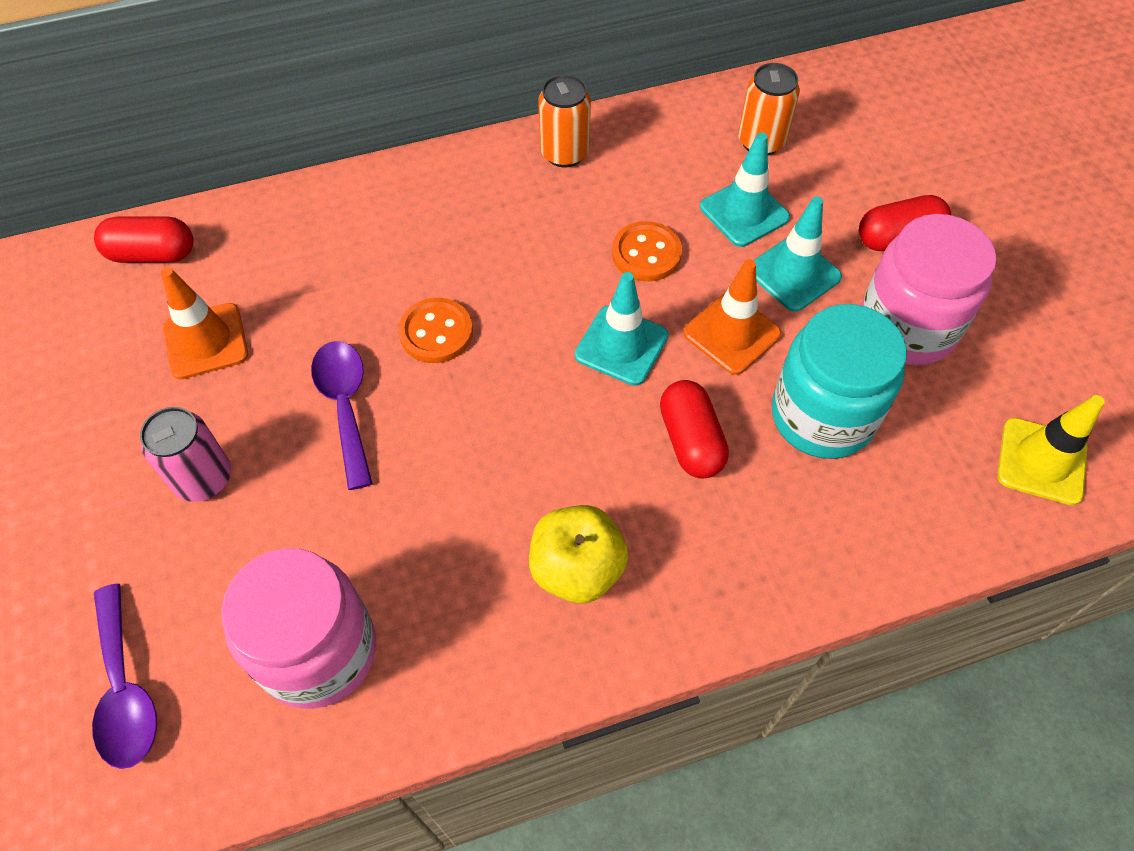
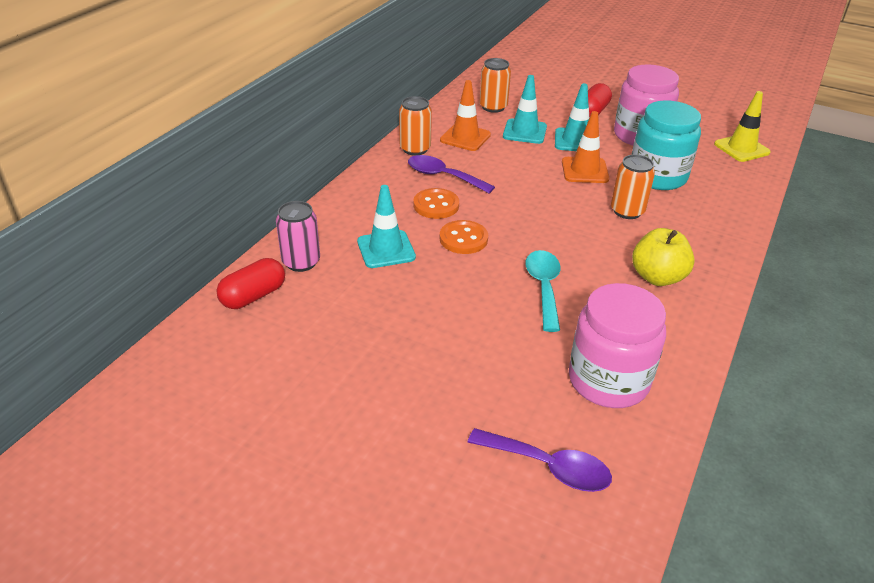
camera: 45 degrees left, 20 degrees down
(203, 478) = (443, 361): pink can -> pink can (301, 262)
(206, 341) = (349, 311): orange traffic cone -> orange traffic cone (465, 137)
(345, 405) = (466, 289): purple spoon -> purple spoon (443, 176)
(426, 471) = (544, 287): none -> turquoise spoon
(621, 345) = (550, 198): turquoise traffic cone -> turquoise traffic cone (386, 249)
(646, 253) = (508, 164): orange button -> orange button (436, 205)
(690, 440) = (627, 211): red capsule -> orange can

